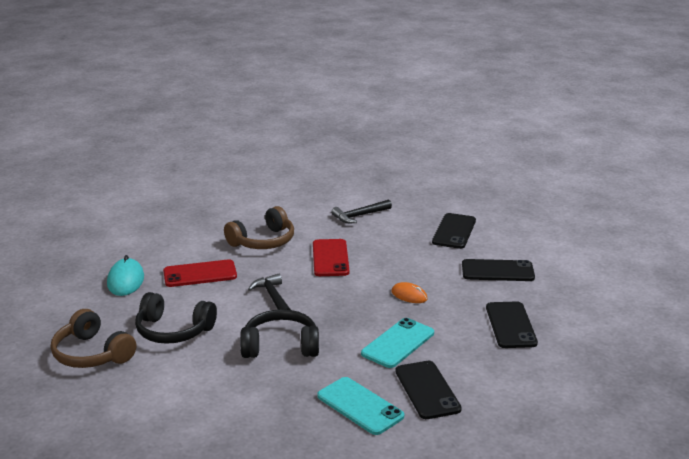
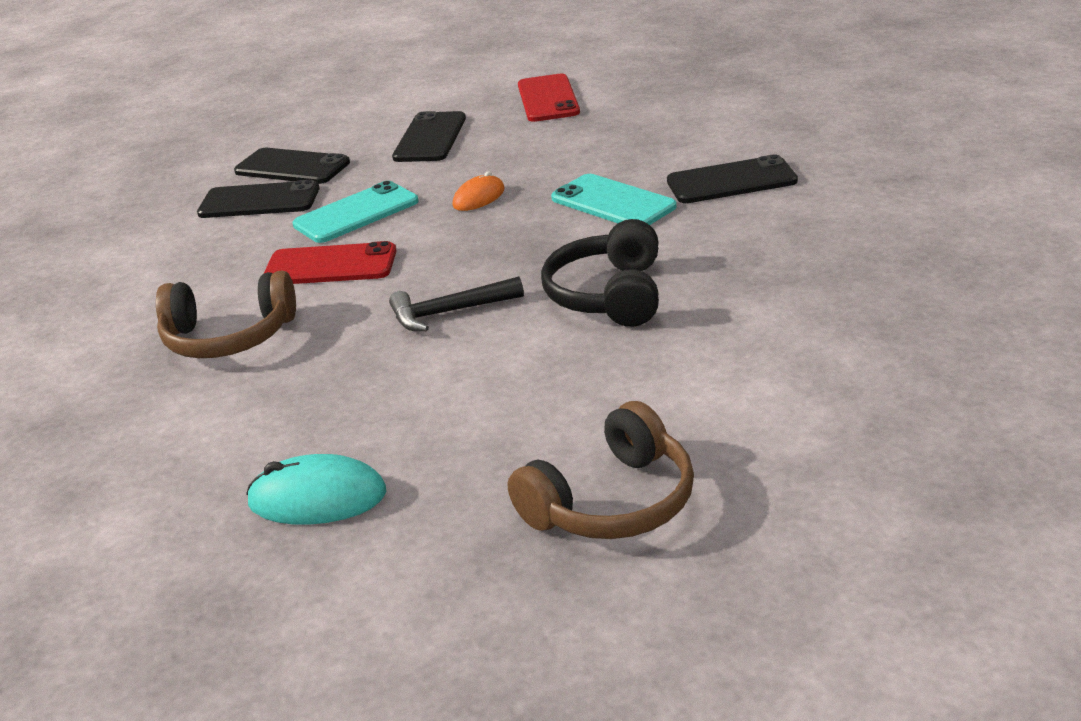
camera: 80 degrees left, 5 degrees up
(173, 331) = (541, 409): black headphones -> none
(200, 274) = (330, 400): red phone -> red phone (548, 99)
(263, 241) = (229, 337): brown headphones -> brown headphones turned 120 degrees clockwise
(359, 216) = (185, 245): black hammer -> none
(360, 406) = (772, 225): turquoise phone -> turquoise phone (356, 213)
(511, 325) = (578, 131): black phone -> black phone (259, 201)

